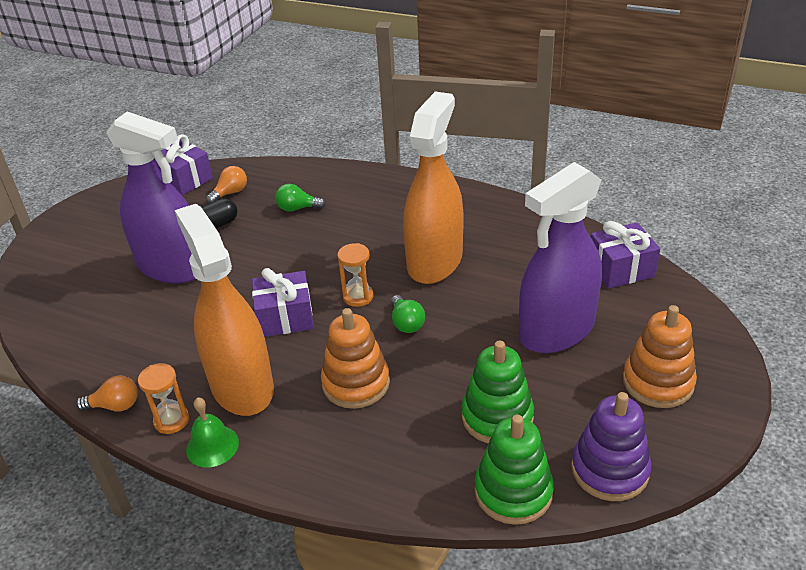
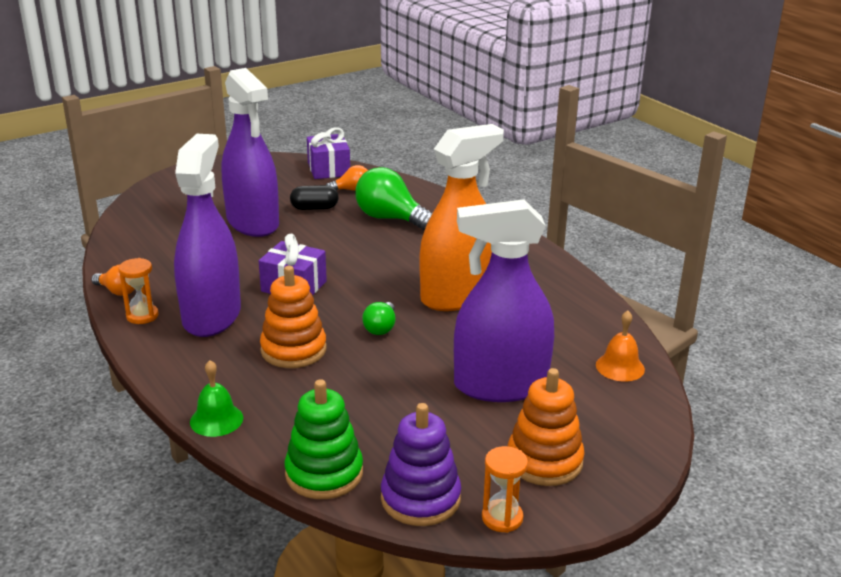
camera: 30 degrees right, 10 degrees down
(212, 446) = (150, 343): green bell -> green bell (216, 419)
(242, 386) = (212, 316): orange spray bottle -> purple spray bottle
(297, 208) = (390, 218): green light bulb -> green light bulb, size x1.87
(358, 296) = (365, 295): orange hourglass -> orange hourglass (502, 518)
(497, 417) = (374, 420): green stacking toy -> none
(620, 269) = (620, 367): purple gift -> orange bell

